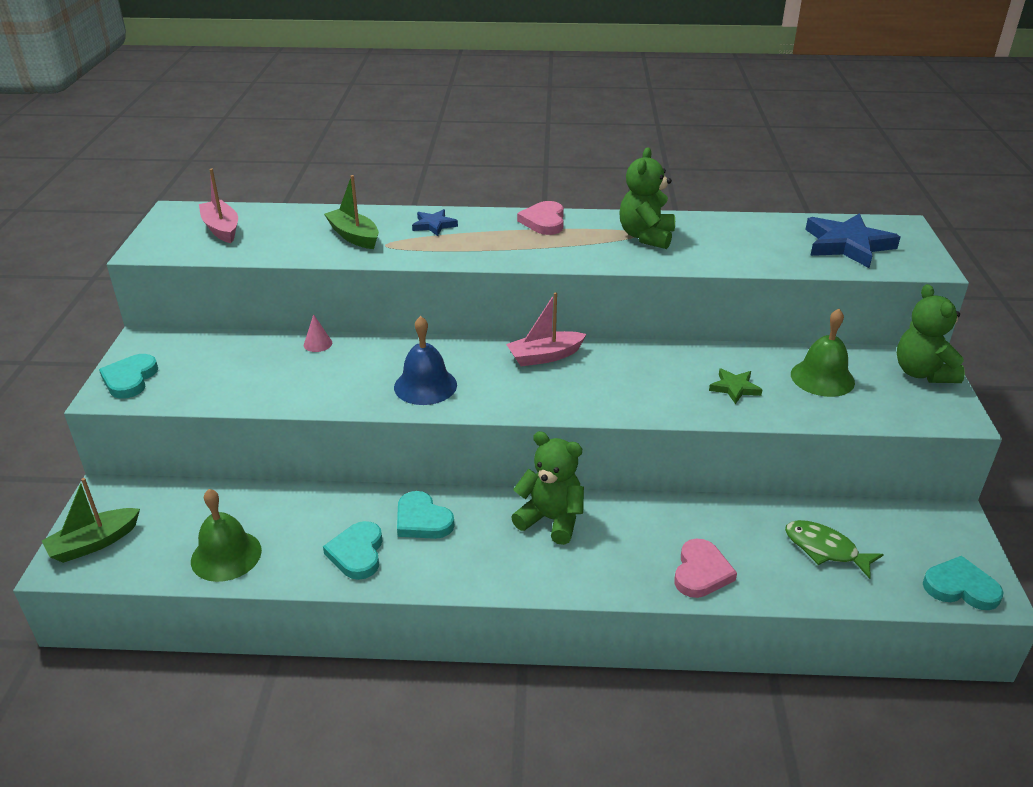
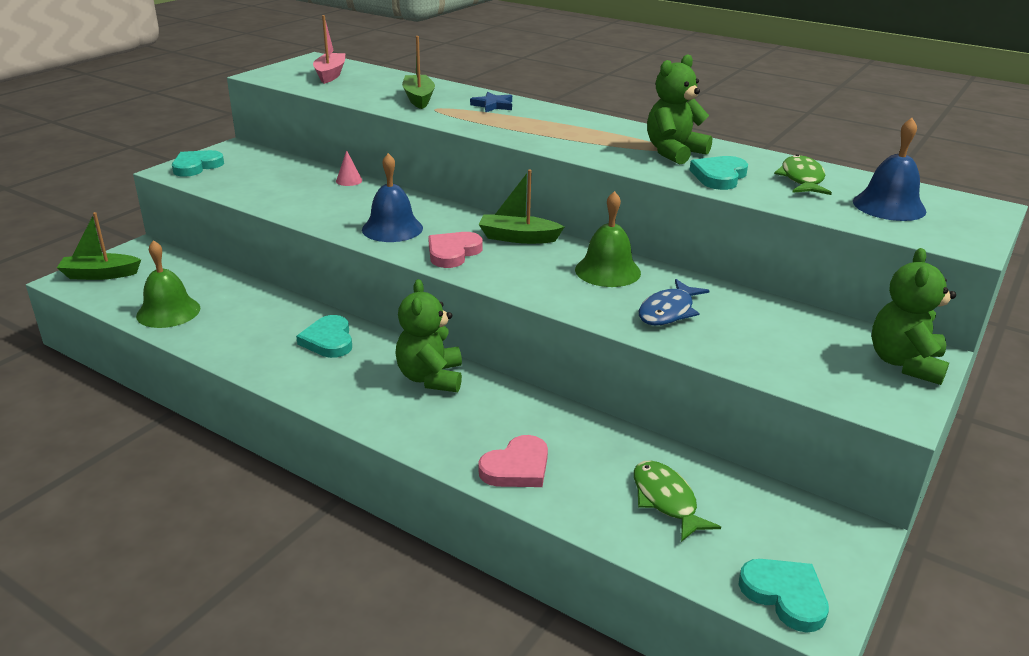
camera: 30 degrees right, 5 degrees down
(357, 553) = (255, 344): turquoise heart -> turquoise heart (719, 176)
(544, 221) = (592, 123): pink heart -> pink heart (453, 253)
(545, 356) = (518, 238): pink boat -> green boat
(551, 520) = (430, 378): green teddy bear -> green teddy bear turned 150 degrees counterclockwise
(734, 388) = (668, 311): green star -> blue fish
(765, 236) = (802, 179): none -> green fish
(822, 378) = (776, 332): green bell -> green bell (607, 271)
(847, 245) = (889, 206): blue star -> blue bell

